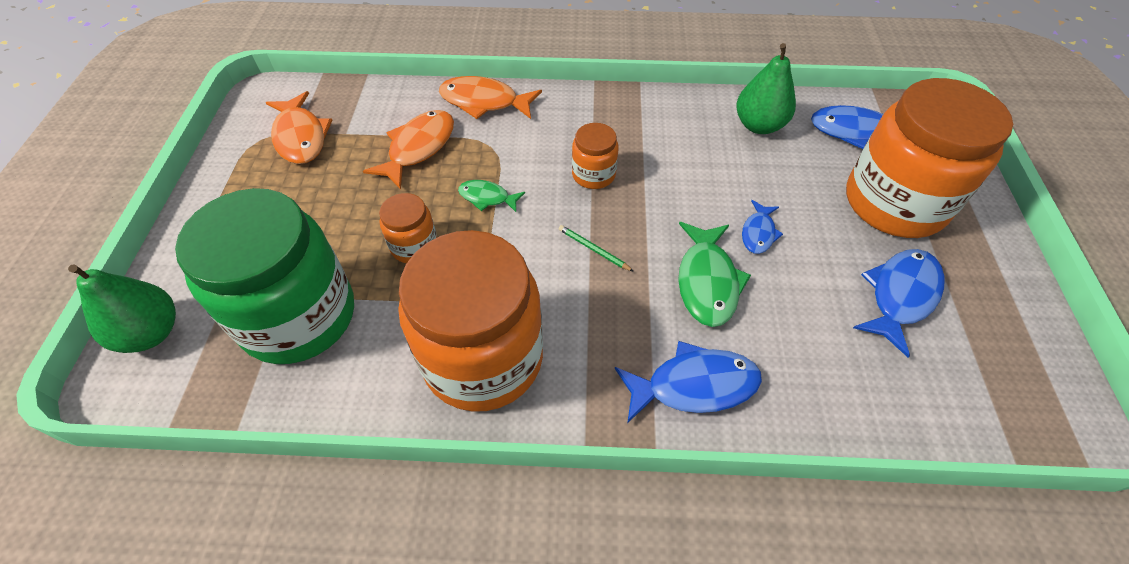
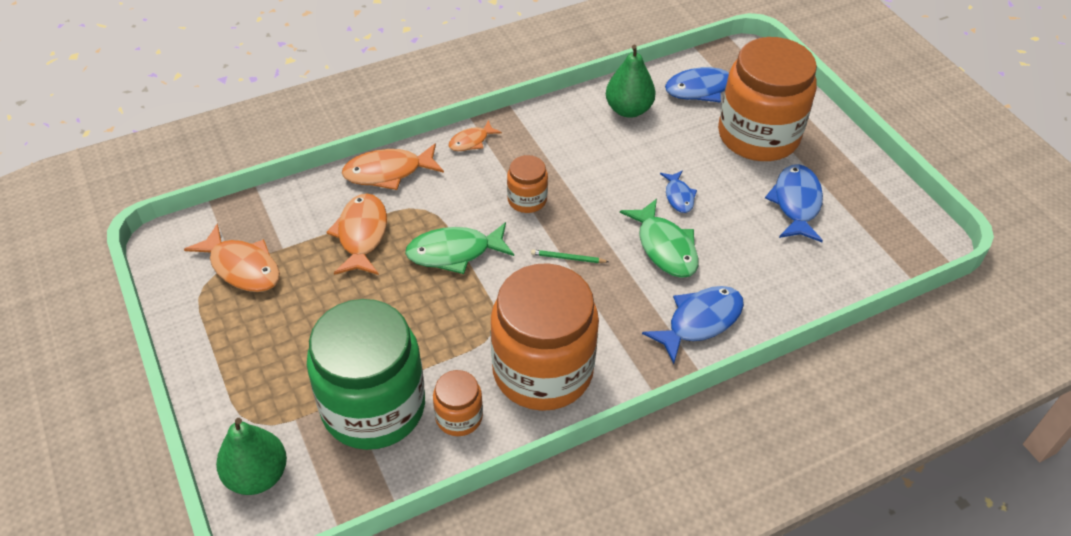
camera: 30 degrees left, 5 degrees down
(414, 246) = (424, 315): orange jar -> orange jar (459, 417)
(487, 197) = (454, 252): green fish -> green fish, size x1.74
(579, 101) = (471, 141): none -> orange fish

